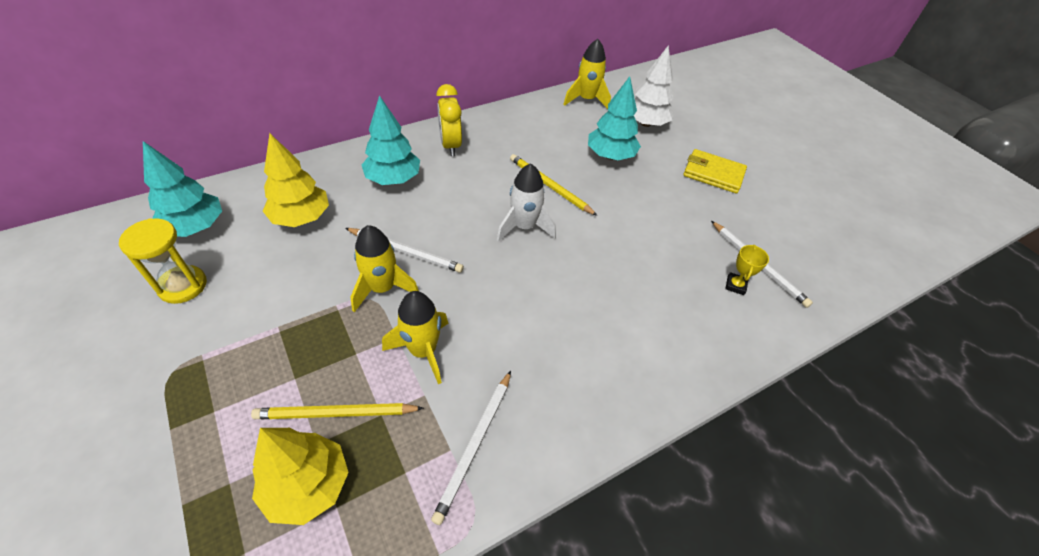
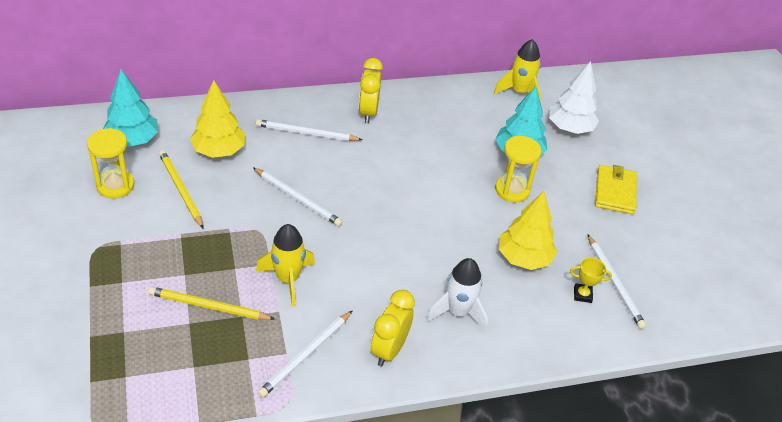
camera: 15 degrees right, 5 degrees down
(308, 485) = (177, 348): yellow tree -> yellow tree (524, 258)
(382, 288) = (270, 224): yellow rocket -> none
(393, 179) = (306, 133): turquoise tree -> white pencil
(524, 227) = (408, 201): white rocket -> white rocket (458, 312)
(549, 186) = (447, 169): yellow pencil -> yellow pencil (180, 190)
(568, 408) = (389, 349): none -> yellow clock
(620, 193) = (512, 190): none -> yellow hourglass
(713, 174) = (615, 192): yellow wallet -> yellow wallet turned 60 degrees clockwise
(735, 285) = (582, 295): yellow trophy -> yellow trophy turned 60 degrees clockwise

